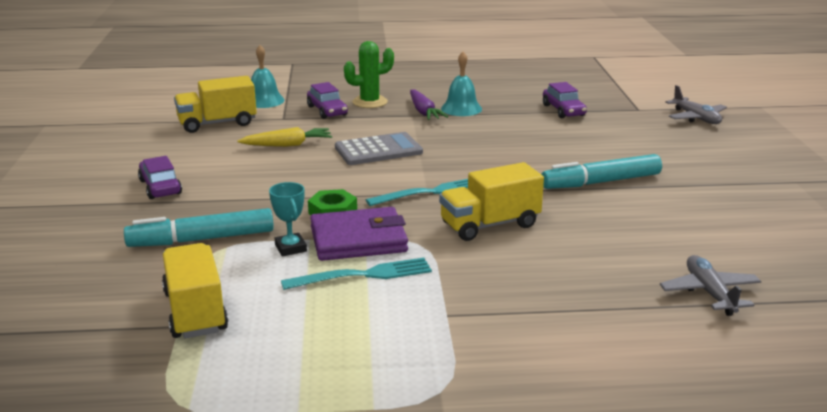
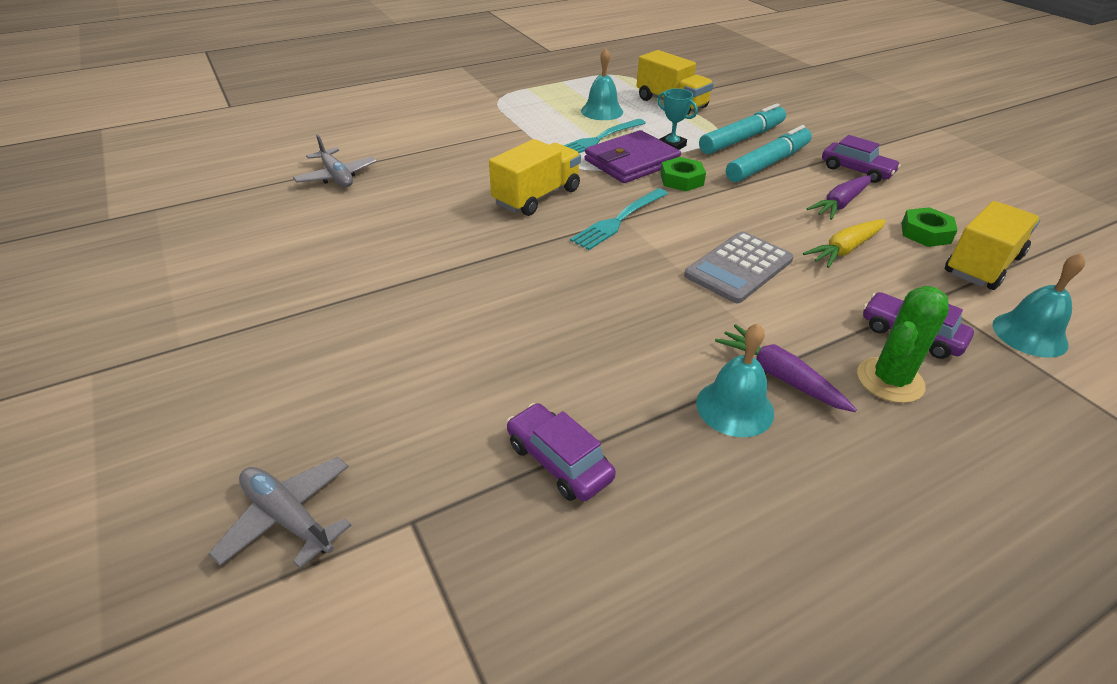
camera: 155 degrees right, 15 degrees up
(212, 142) = (925, 233): none -> green nut
(231, 168) = (840, 204): none -> purple carrot
(308, 320) = (602, 111): none -> turquoise bell
(601, 182) = (445, 279): turquoise marker -> turquoise marker (767, 164)

